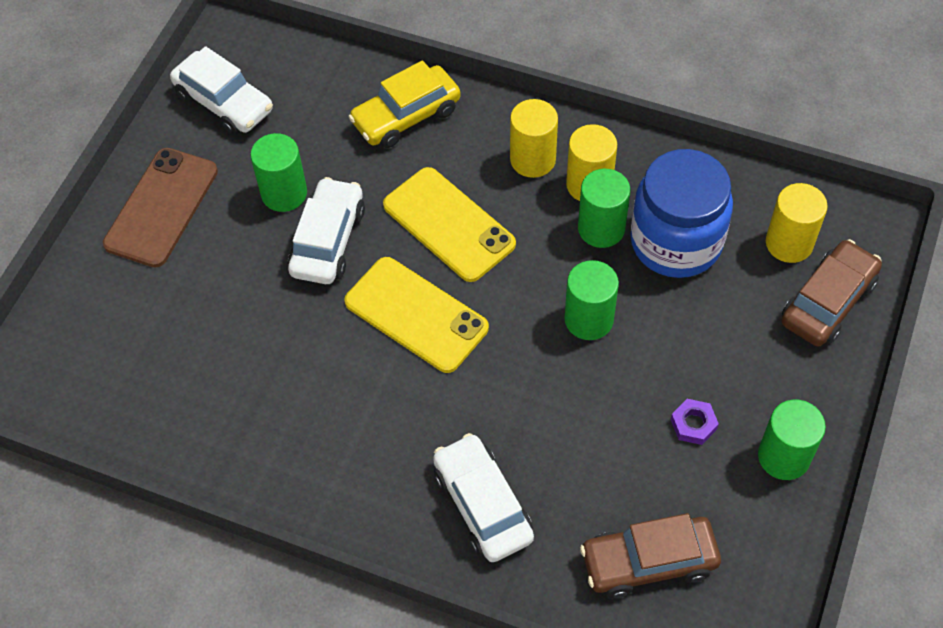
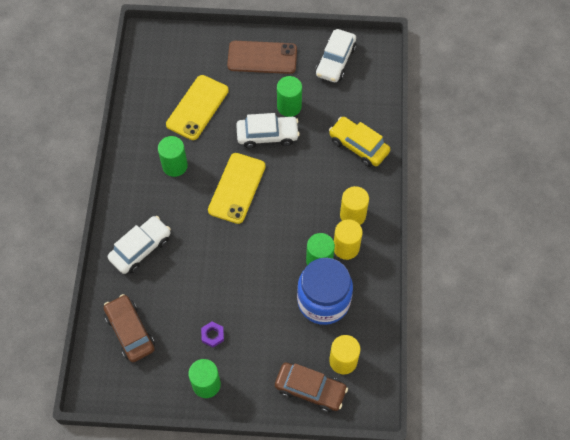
camera: 70 degrees right, 5 degrees up
(448, 225) = (296, 187): yellow phone -> yellow phone (197, 107)
(589, 319) = (260, 269): green cylinder -> green cylinder (175, 165)

